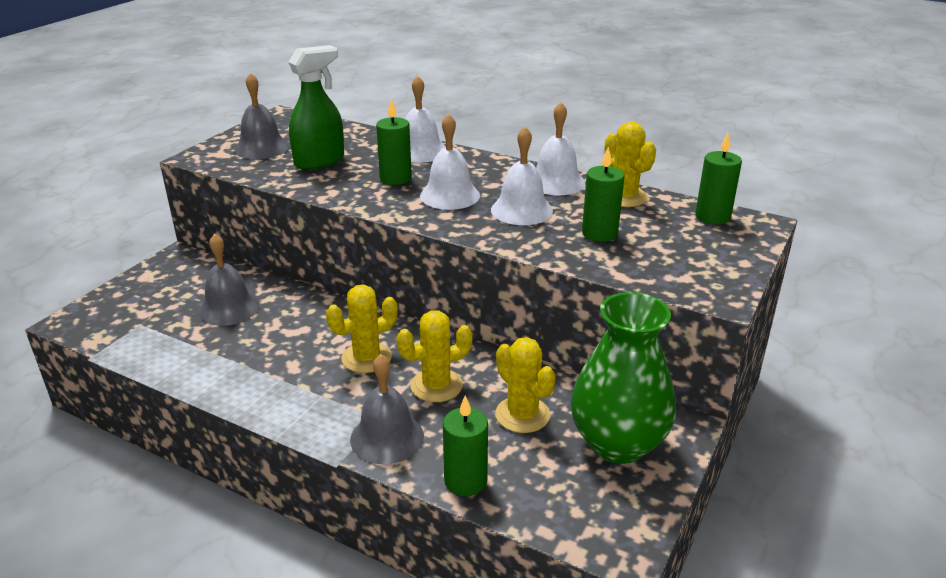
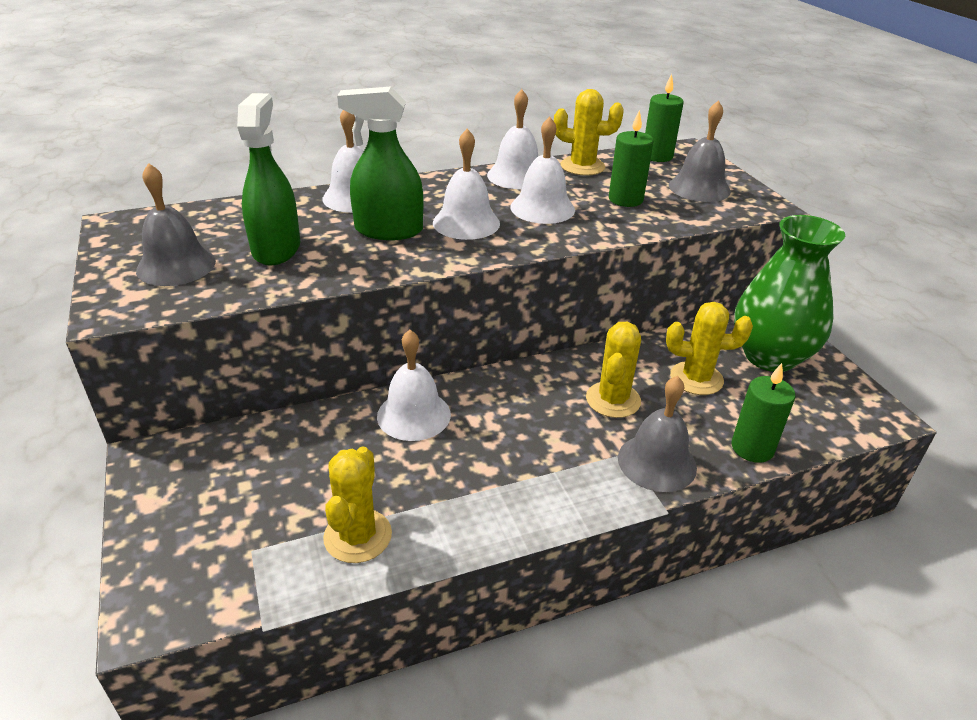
camera: 50 degrees left, 5 degrees up
(229, 308) = (320, 465): grey bell -> grey bell (699, 188)
(313, 314) = (414, 415): none -> white bell
(366, 358) = (527, 417): yellow cactus -> yellow cactus (358, 536)
(395, 178) = (388, 230): green candle -> green spray bottle

